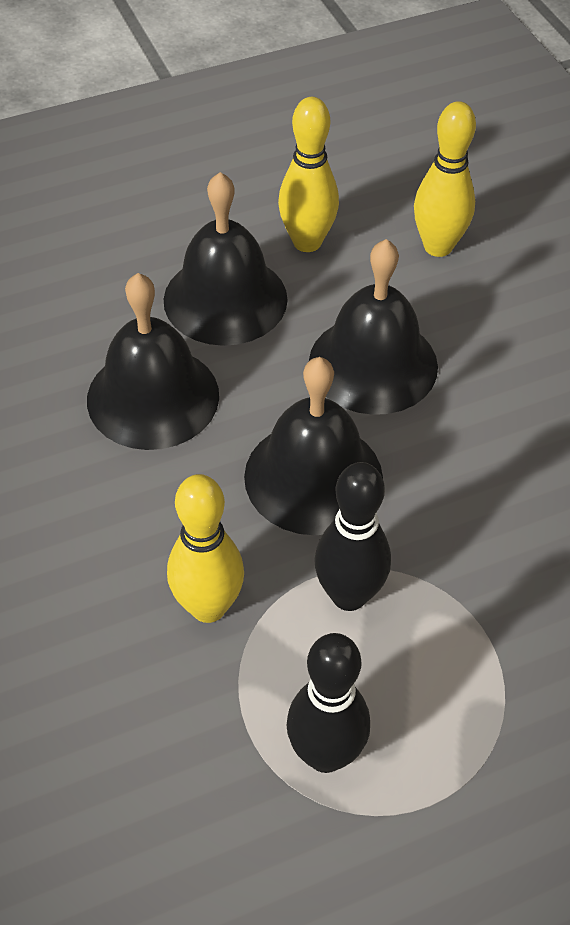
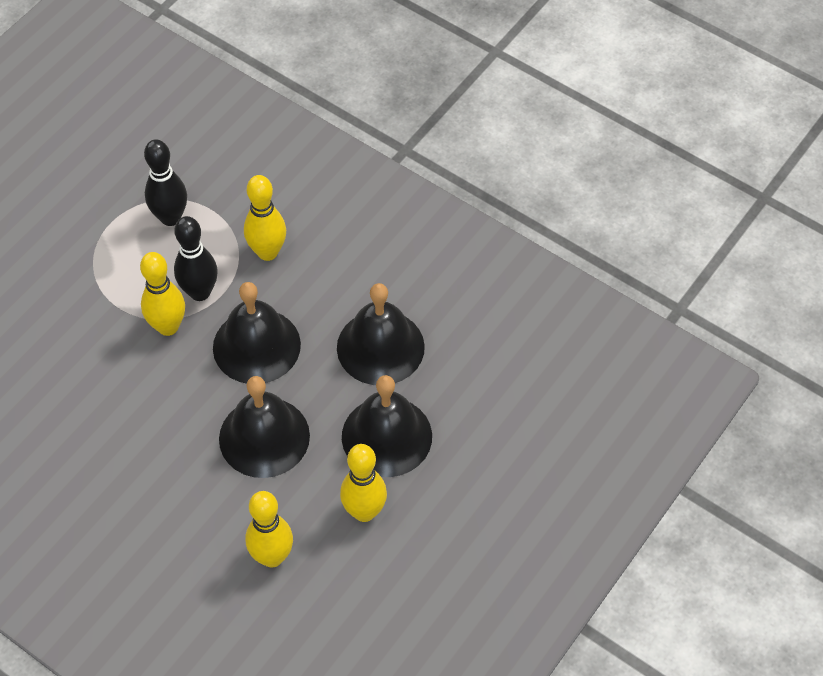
camera: 150 degrees right, 5 degrees up
(425, 566) = (168, 327): none -> yellow bowling pin

